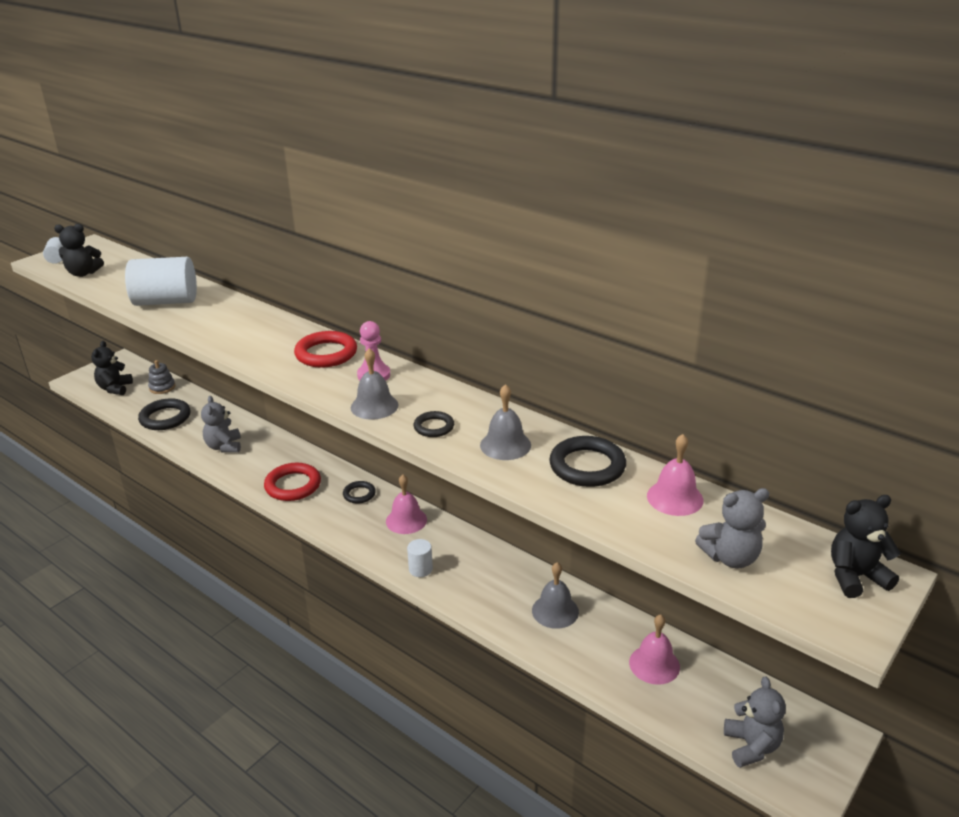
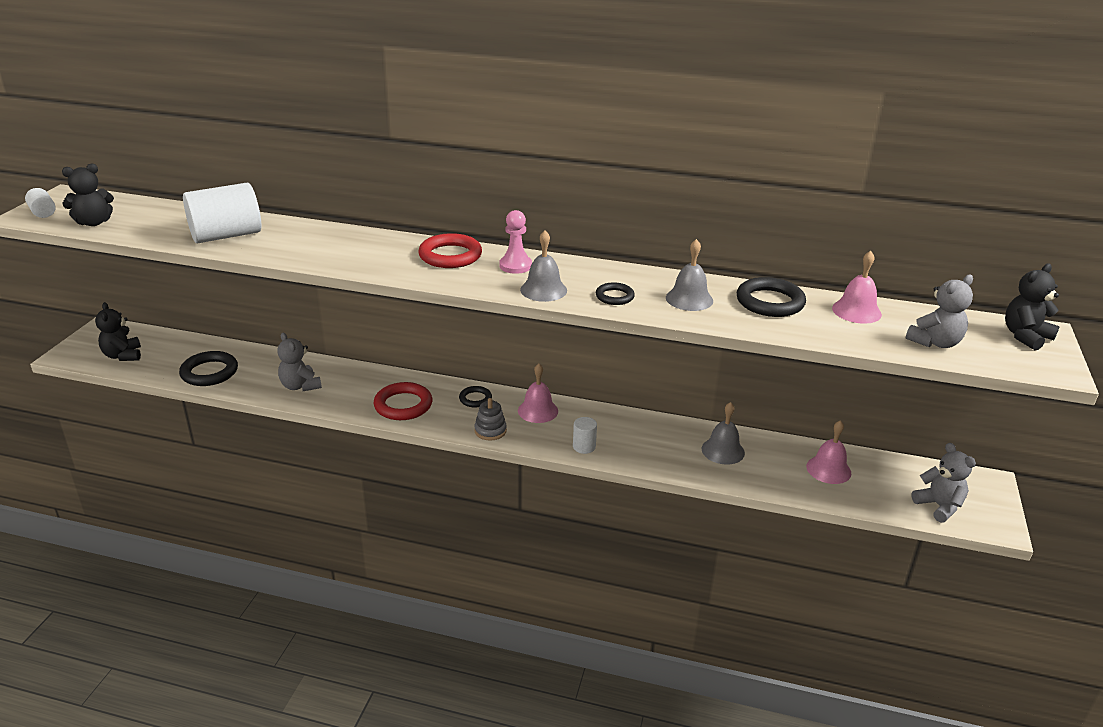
camera: 25 degrees left, 0 degrees up
(162, 387) = (180, 345): grey stacking toy -> grey stacking toy (490, 431)

